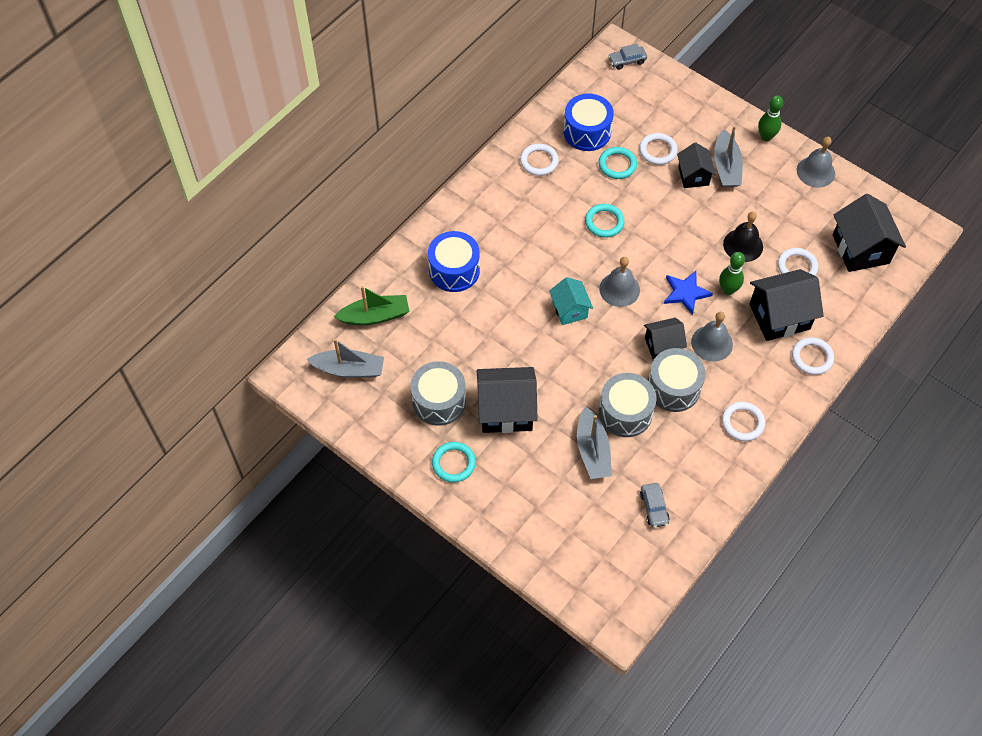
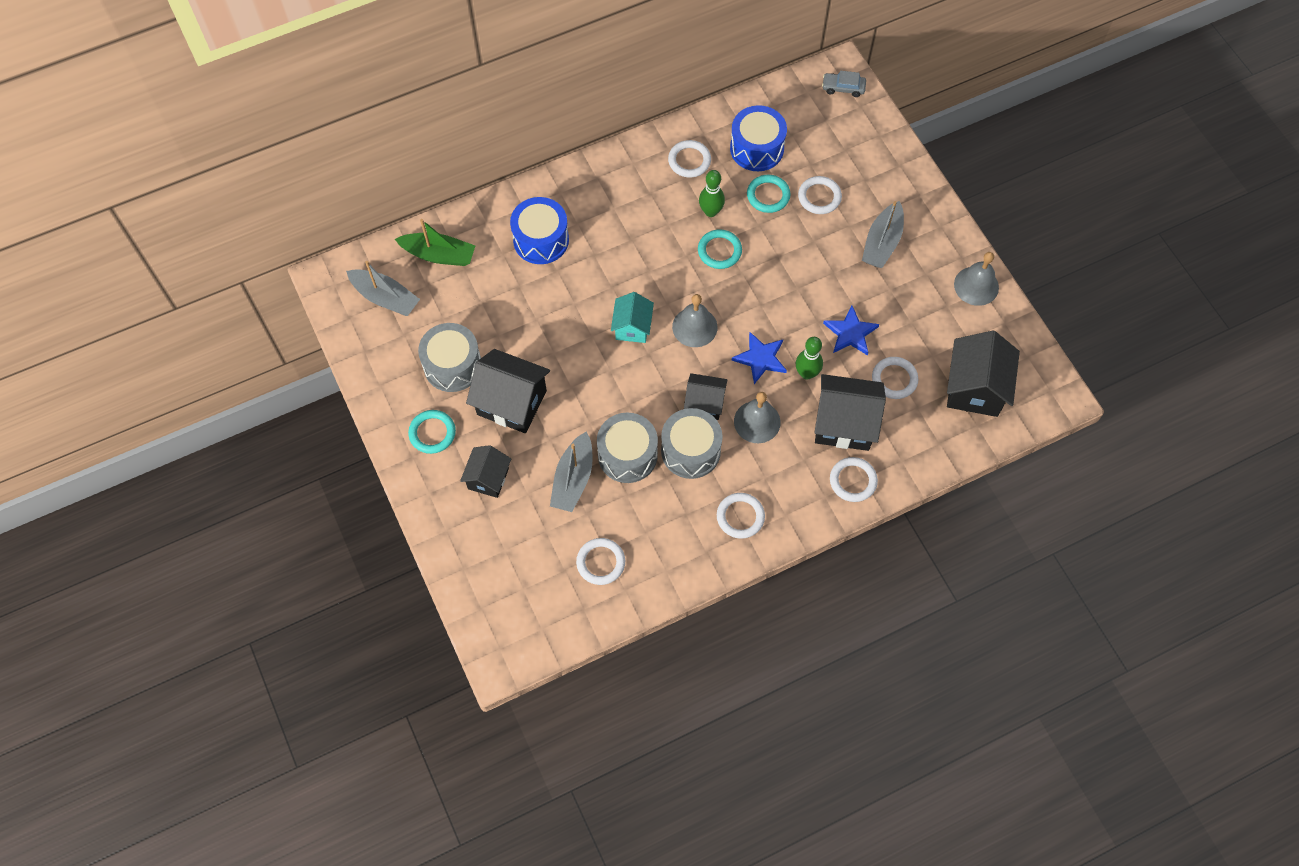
camera: 25 degrees right, 5 degrees up
(654, 507) = (600, 562): grey car -> white ring
(693, 176) = (841, 239): black house -> black house (488, 478)
(743, 245) = (850, 333): black bell -> blue star
(766, 136) = (944, 227): green bowling pin -> green bowling pin (711, 211)

